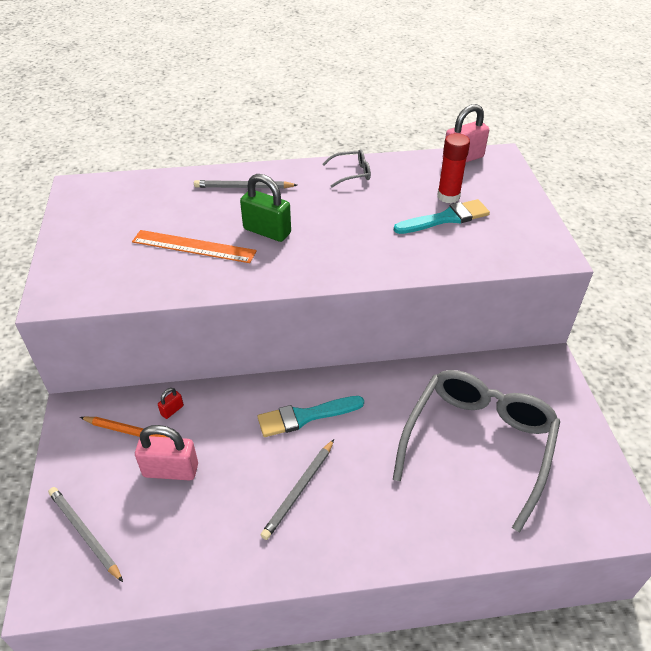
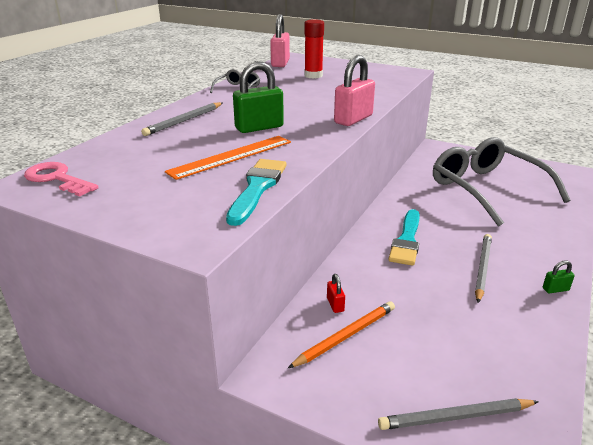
camera: 55 degrees left, 15 degrees down
(96, 194) = (57, 178): none -> pink key
(171, 470) = (411, 329): pink padlock -> pink padlock (353, 119)
(299, 490) = (482, 268): grey pencil -> grey pencil turned 135 degrees counterclockwise
(305, 561) = (555, 289): none -> green padlock
(446, 218) = (335, 82): turquoise brush -> turquoise brush (257, 188)

